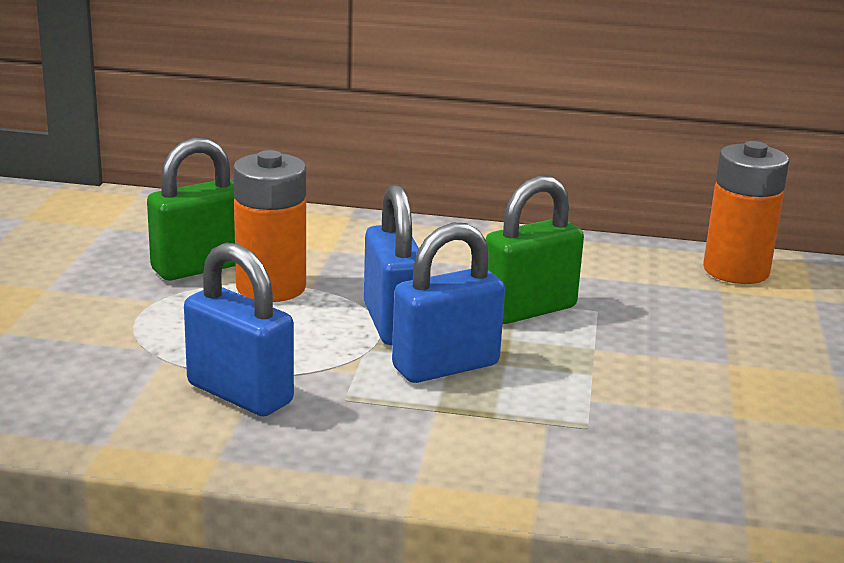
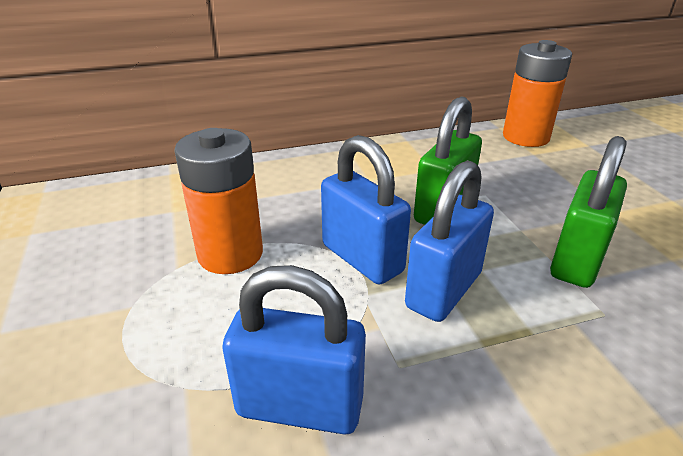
camera: 25 degrees left, 10 degrees up
(199, 267) = (149, 252): green padlock -> green padlock (577, 260)

